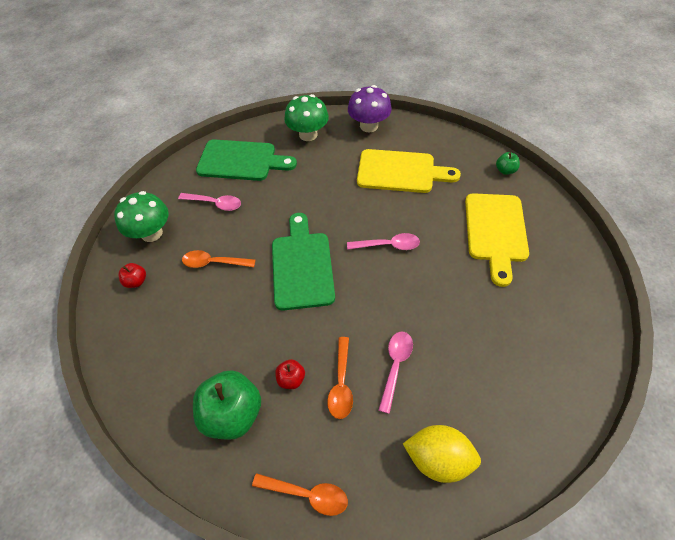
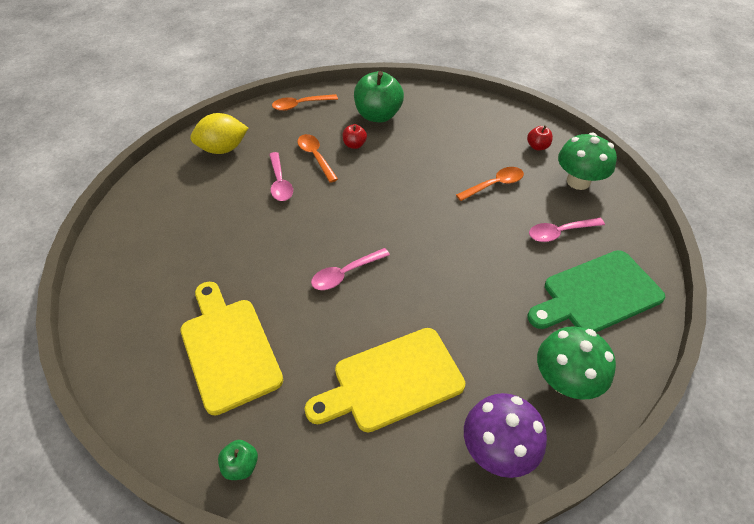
camera: 145 degrees right, 5 degrees down
(302, 266) = (415, 217): green cutting board -> none

